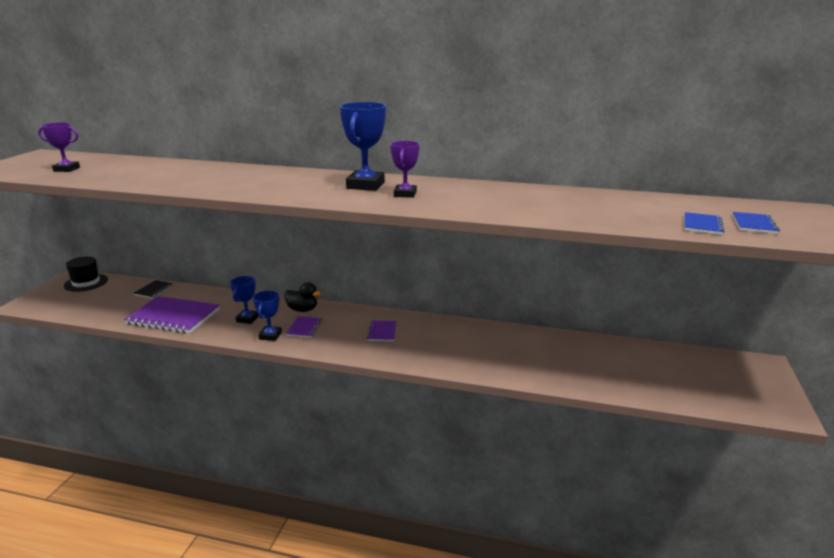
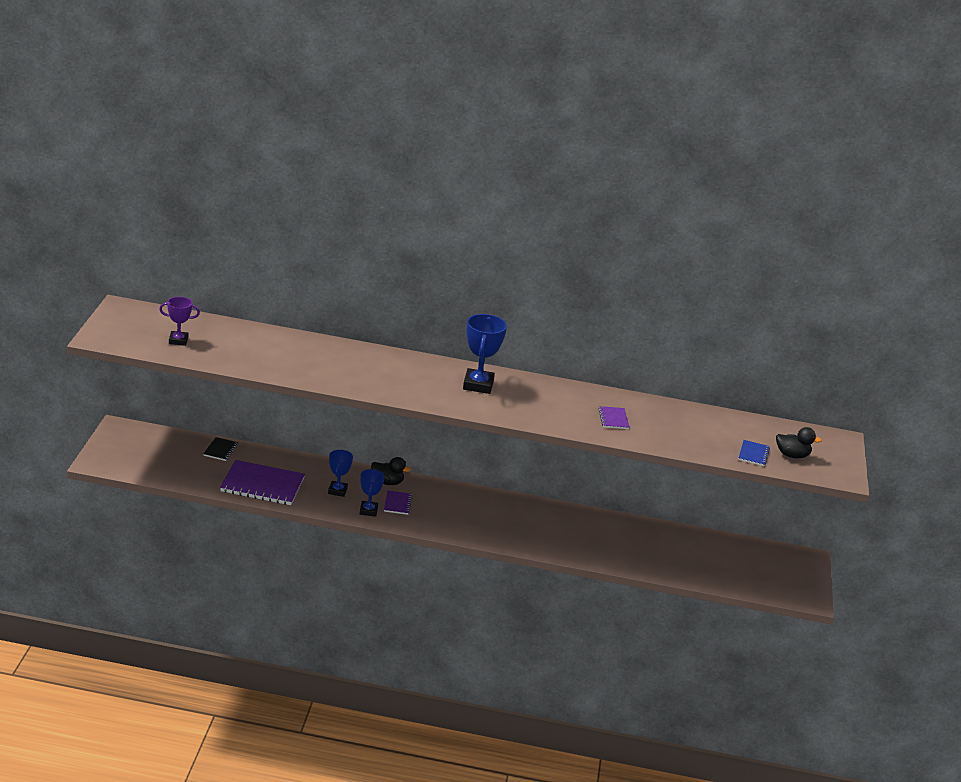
camera: 10 degrees left, 5 degrees up
(86, 282) = (139, 436): black hat -> none
(382, 332) = (472, 511): purple notebook -> purple notebook (613, 419)
(405, 194) = (517, 400): purple trophy -> none
(754, 224) = (792, 455): blue notebook -> black duck

